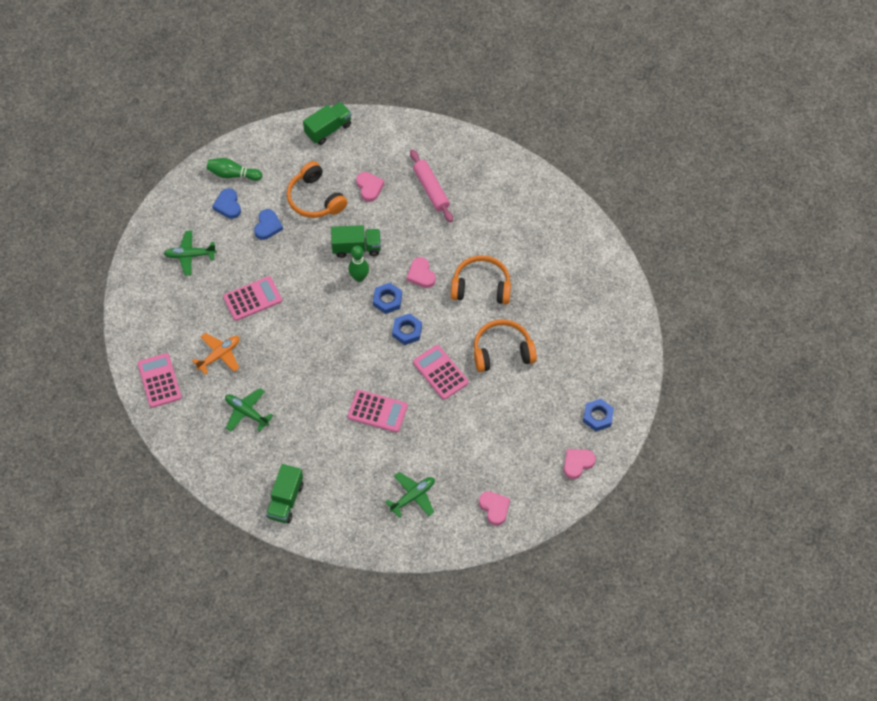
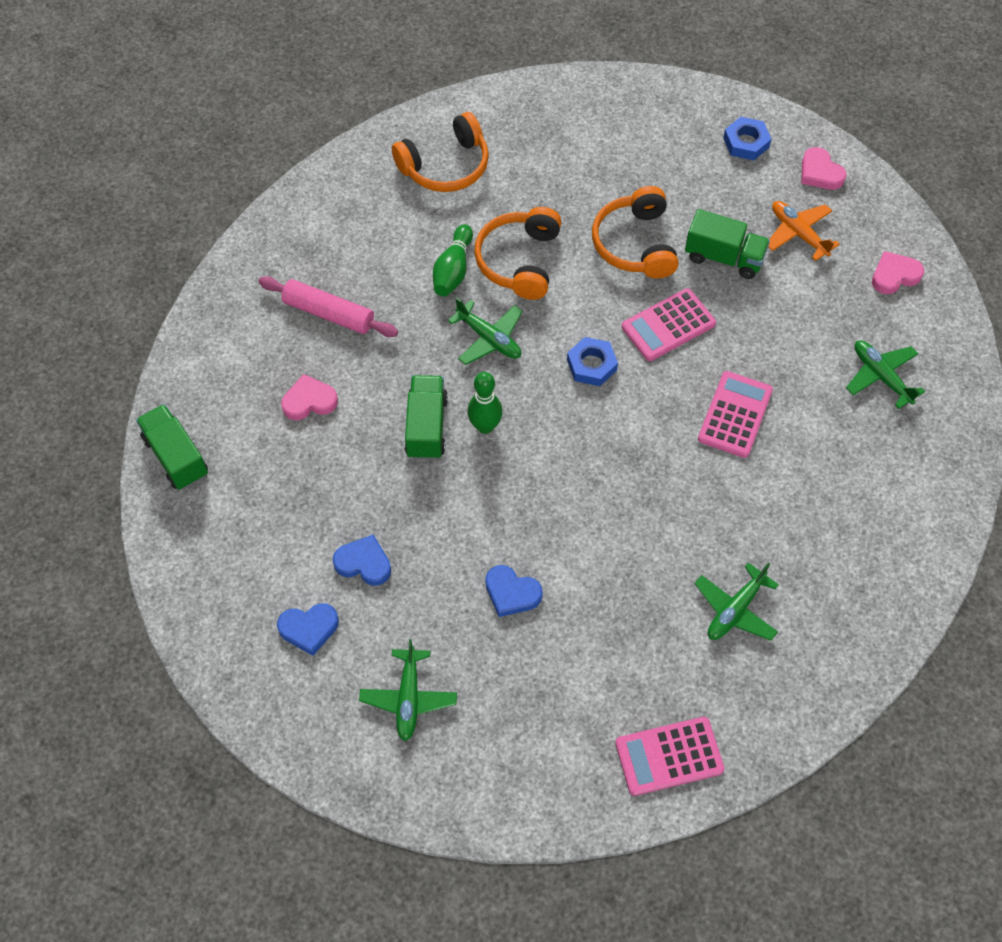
camera: 85 degrees left, 0 degrees up
(219, 355) = (621, 651): orange plane -> orange plane (798, 234)
(233, 174) = (242, 618): green bowling pin -> green bowling pin (453, 270)
(252, 299) = (511, 593): pink calculator -> blue heart
(285, 500) = (896, 555): green truck -> green truck (724, 257)
(315, 199) = (318, 484): orange headphones -> orange headphones (445, 166)
(387, 300) = (532, 388): blue nut -> none
(421, 274) = (489, 338): pink heart -> green plane
(431, 189) = (329, 313): pink rolling pin -> pink rolling pin turned 45 degrees clockwise

